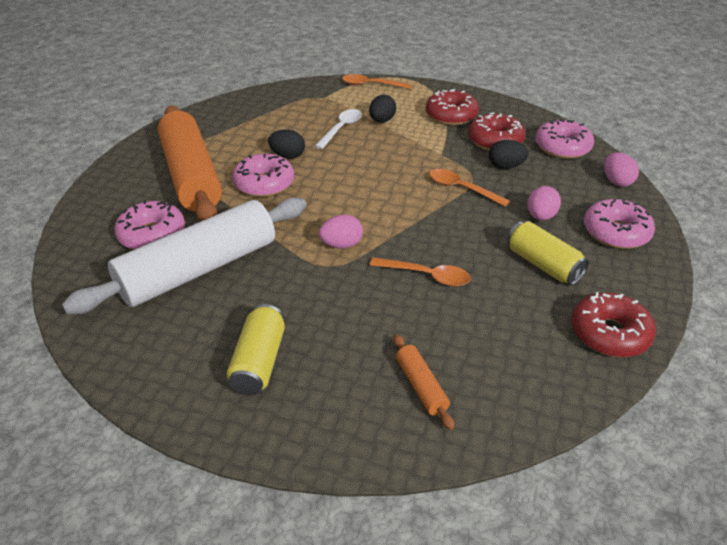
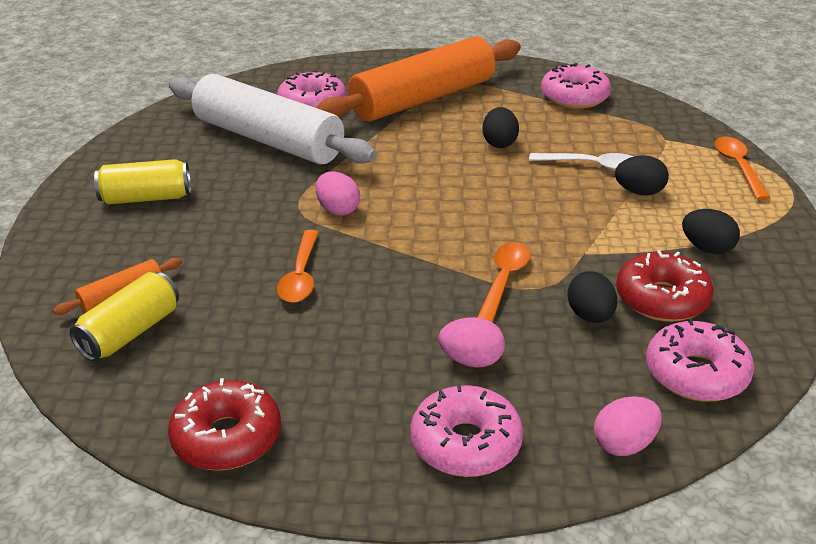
camera: 75 degrees right, 5 degrees down
(264, 184) = (432, 141): pink donut -> pink donut (574, 97)
(451, 116) = (707, 248): red donut -> black egg
(543, 265) = (355, 369): yellow can -> yellow can (130, 332)

